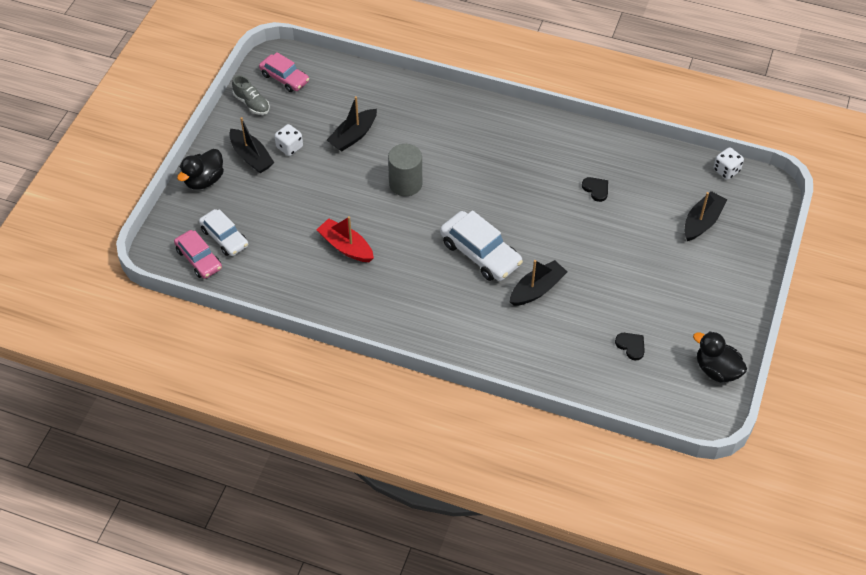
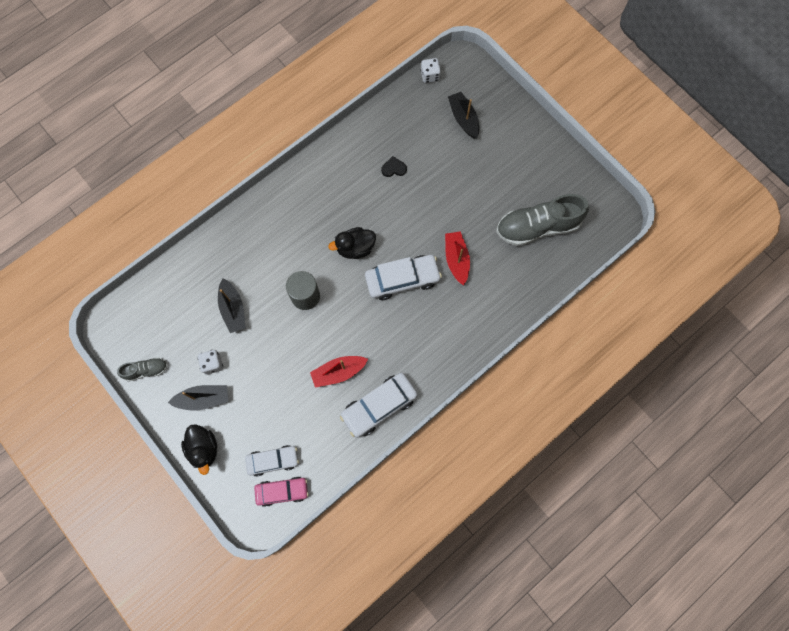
camera: 60 degrees left, 20 degrees up
(284, 78) = (136, 330): pink car -> none
(333, 296) = (379, 406): none -> white car
(537, 289) = (456, 259): black boat -> red boat
(631, 346) = (537, 227): black heart -> grey shoe
(716, 370) = (585, 186): black duck -> black duck (355, 248)

